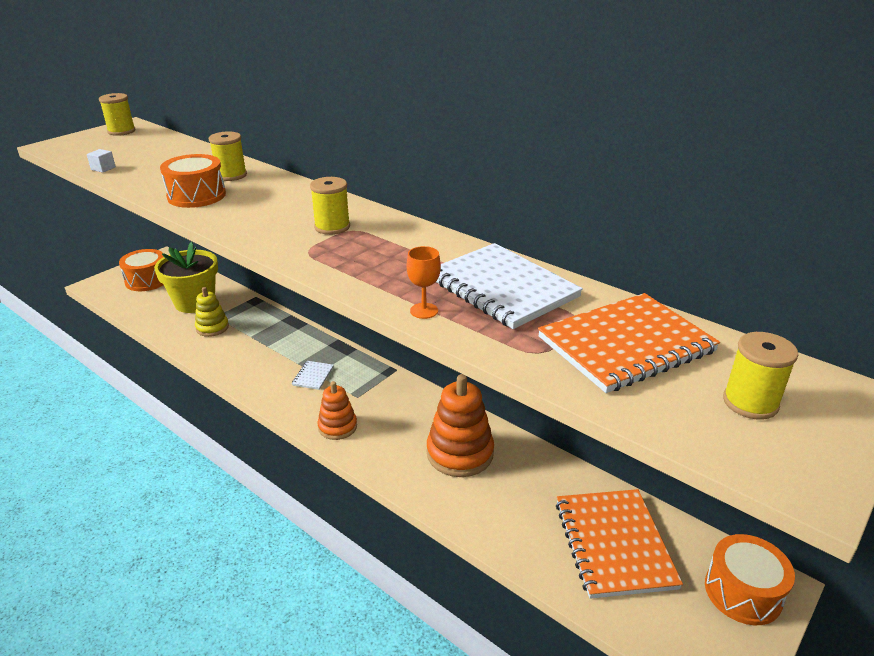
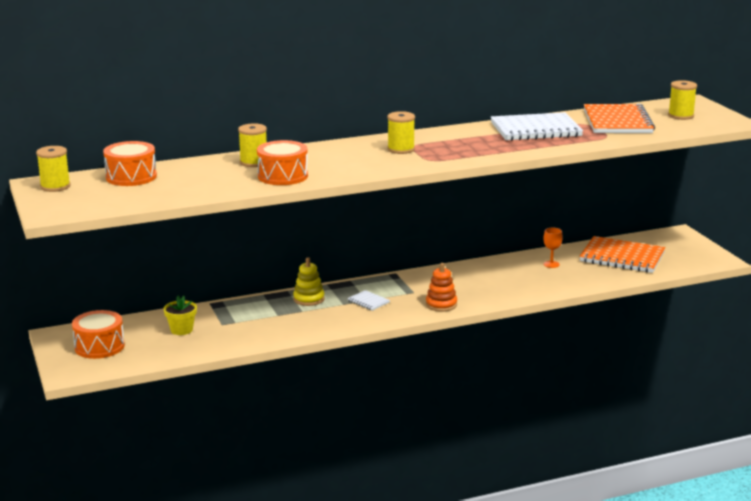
camera: 60 degrees left, 10 degrees down
(103, 168) = (161, 199): white cube -> none
(194, 302) = (181, 330): yellow flower pot -> yellow flower pot, size x0.52
(212, 328) = (240, 328): yellow stacking toy -> yellow stacking toy (309, 299)
(424, 311) = (541, 148): orange goblet -> orange goblet (551, 264)
(460, 453) = (510, 275): orange stacking toy -> none
(743, 592) = (676, 240): orange drum -> orange drum (131, 177)

